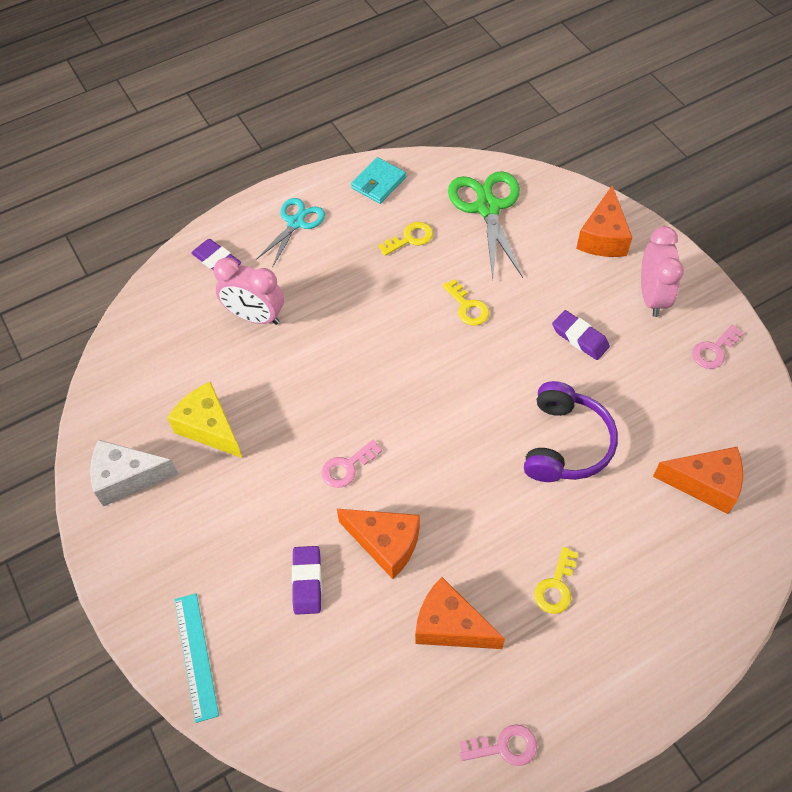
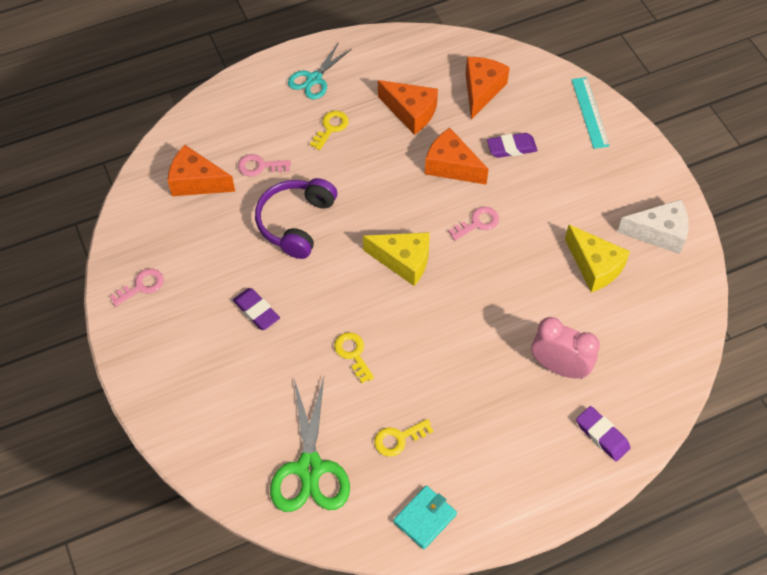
camera: 175 degrees left, 0 degrees up
(296, 223) = (519, 474): turquoise scissors -> turquoise scissors (314, 79)
(307, 582) = (511, 148): purple eraser -> purple eraser turned 75 degrees clockwise
(430, 410) = (403, 261): none -> yellow cheese
(504, 747) = (386, 48): pink key -> pink key (259, 166)
(603, 237) = (199, 416): orange cheese -> orange cheese (481, 91)
(652, 297) = (176, 344): pink clock -> none

